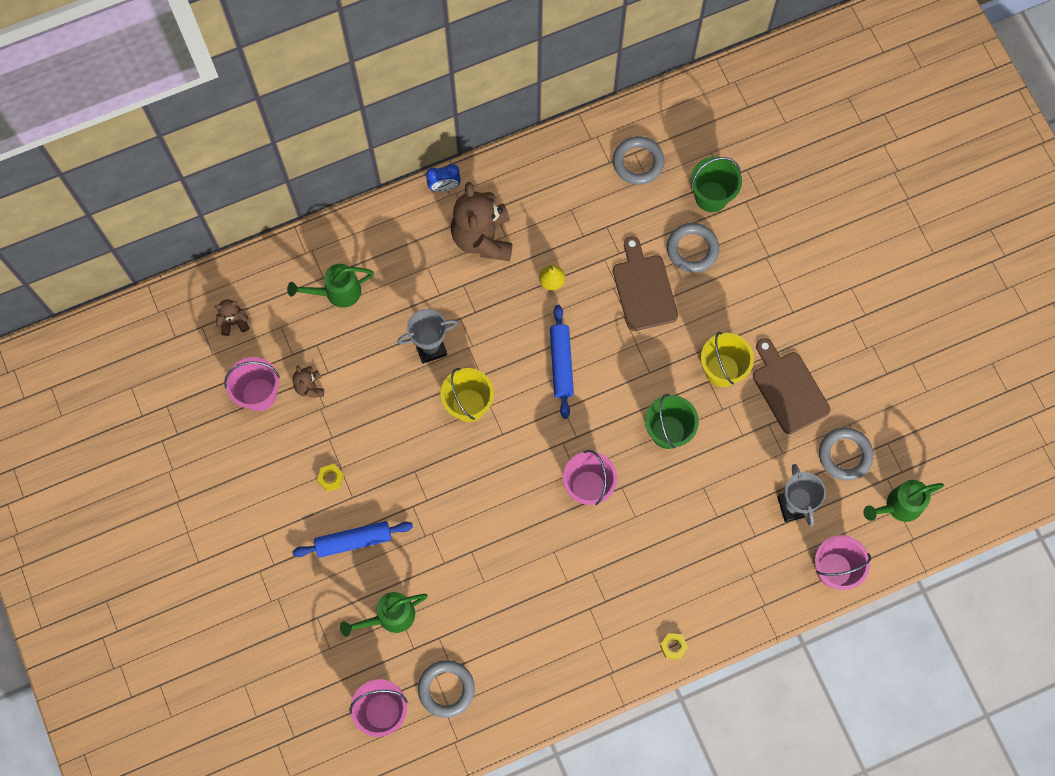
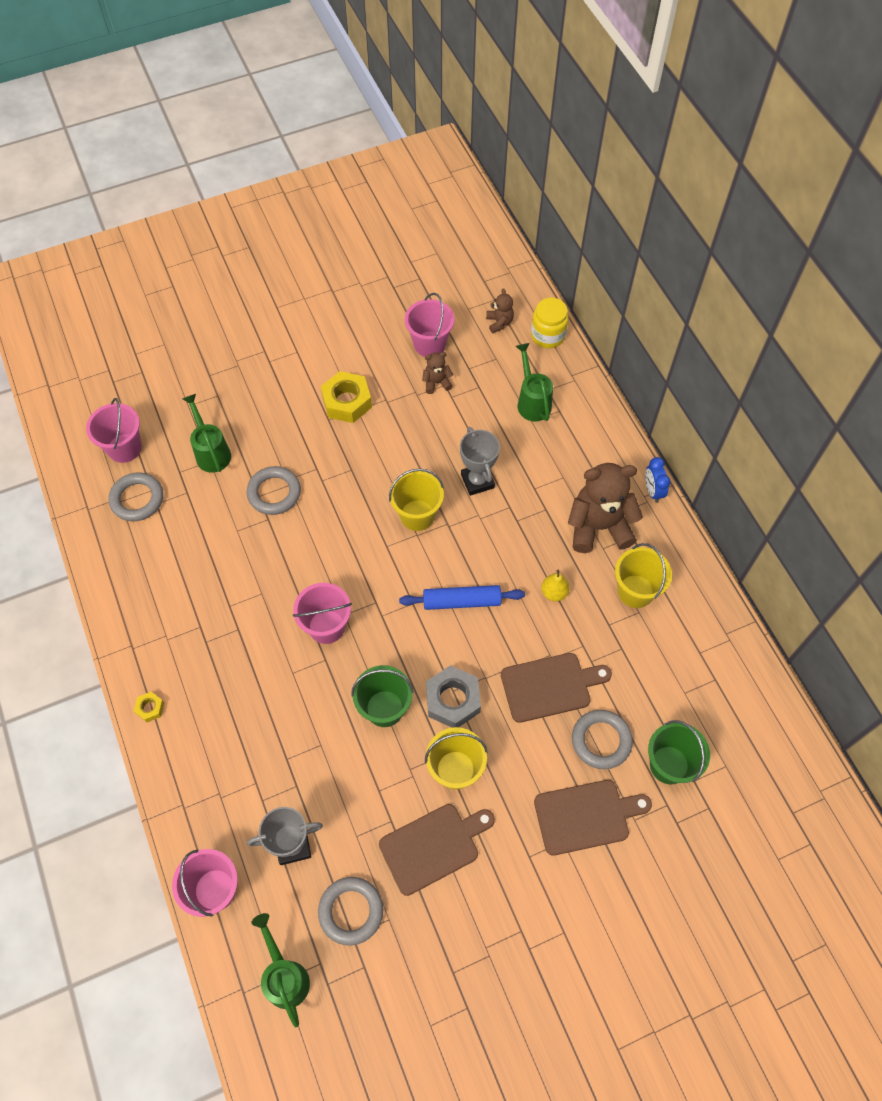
camera: 90 degrees right, 10 degrees down
(253, 274) = (547, 335): none -> yellow jar
(331, 478) = (347, 402): yellow nut -> yellow nut, size x2.05
(354, 541) = (286, 421): blue rolling pin -> none
(550, 210) = (635, 591): none -> yellow bucket
(638, 162) = (703, 683): grey ring -> grey ring (274, 493)
(658, 372) = (453, 700): none -> grey nut
(757, 265) = (586, 816): none -> brown cutting board

